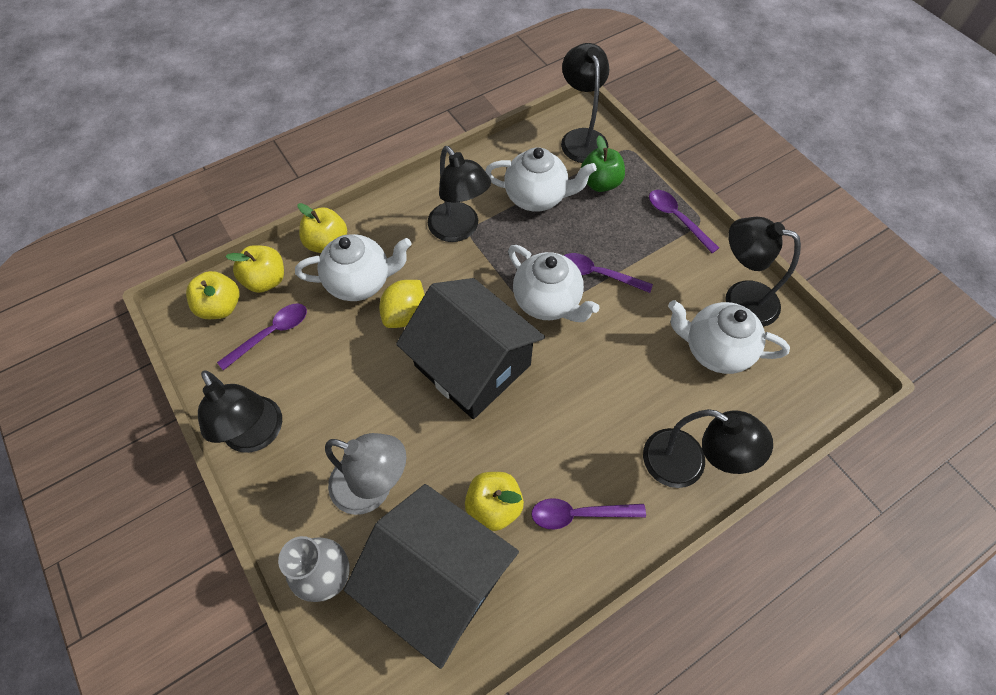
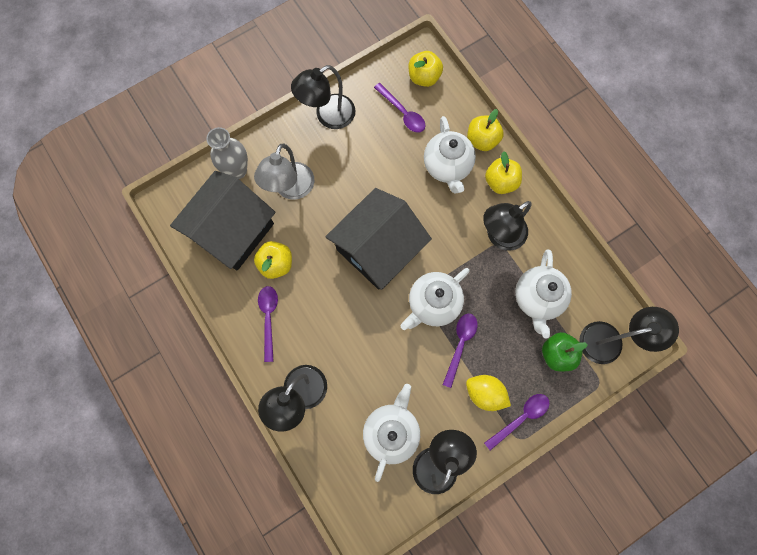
camera: 90 degrees right, 15 degrees up
(266, 280) = (447, 102): yellow apple -> yellow apple (500, 182)
(405, 314) = (420, 200): yellow lemon -> yellow lemon (484, 393)

